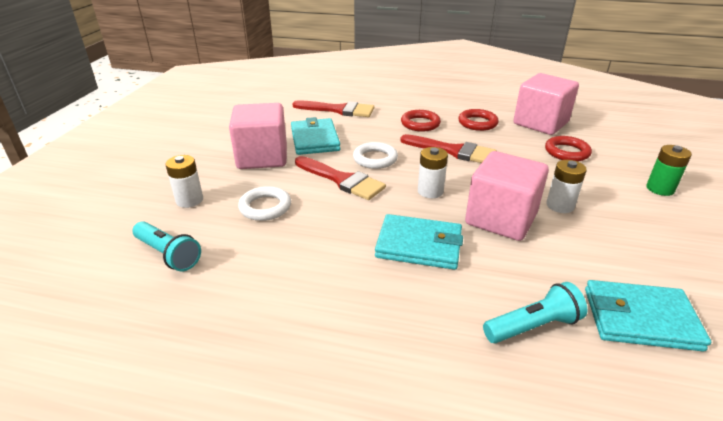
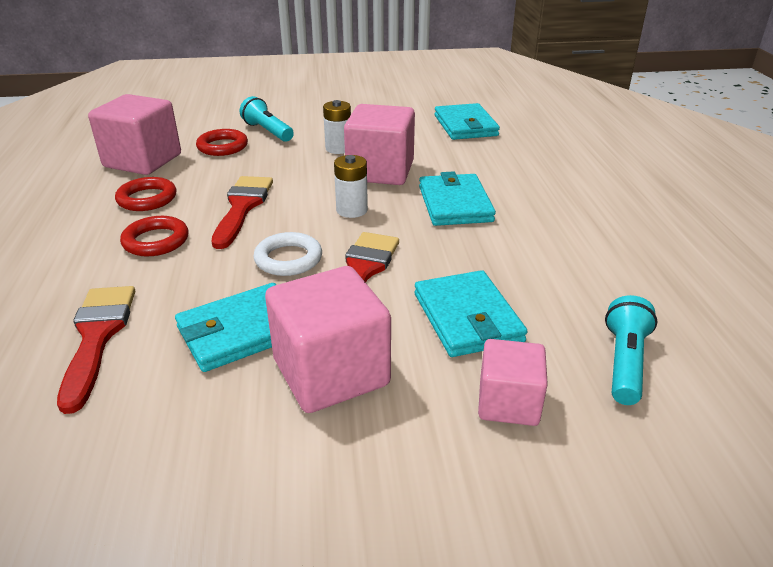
camera: 110 degrees left, 0 degrees up
(189, 200) = (508, 403): white battery -> pink cube
(265, 207) = (467, 318): white ring -> turquoise wallet
(533, 326) = (507, 154): turquoise flashlight -> turquoise flashlight (267, 131)
(660, 189) = (284, 113): green battery -> none

